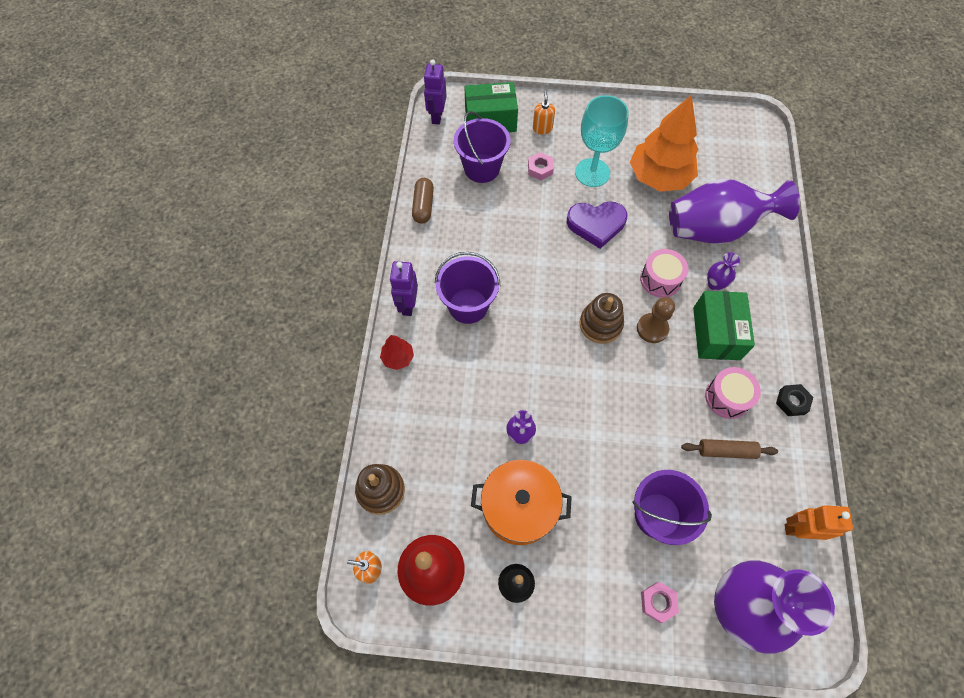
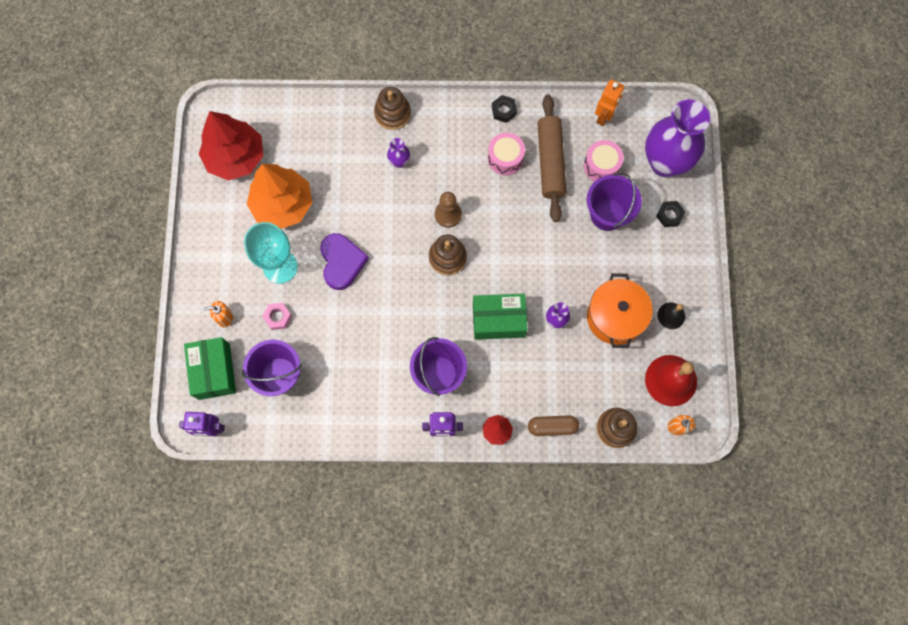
camera: 95 degrees left, 10 degrees up
(423, 206) = (329, 428): brown capsule -> brown capsule (552, 426)
(658, 602) = (669, 215): pink nut -> black nut
(660, 279) = (398, 206): pink drum -> pink drum (601, 166)
(709, 140) = (235, 157): none -> red tree
(715, 229) = (340, 158): purple vase -> none
(716, 333) = (447, 163): green box -> green box (498, 320)
(726, 451) = (550, 162): brown rolling pin -> brown rolling pin, size x1.81
(774, 281) = (392, 113): none -> brown stacking toy
(798, 529) = (604, 116): orange robot -> orange robot turned 150 degrees counterclockwise

